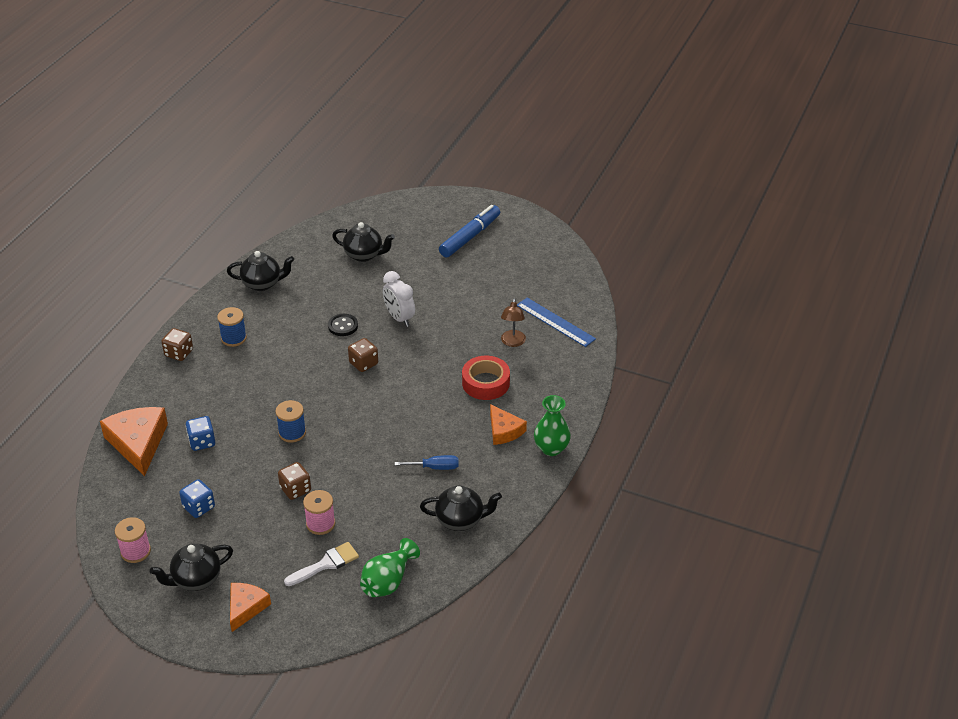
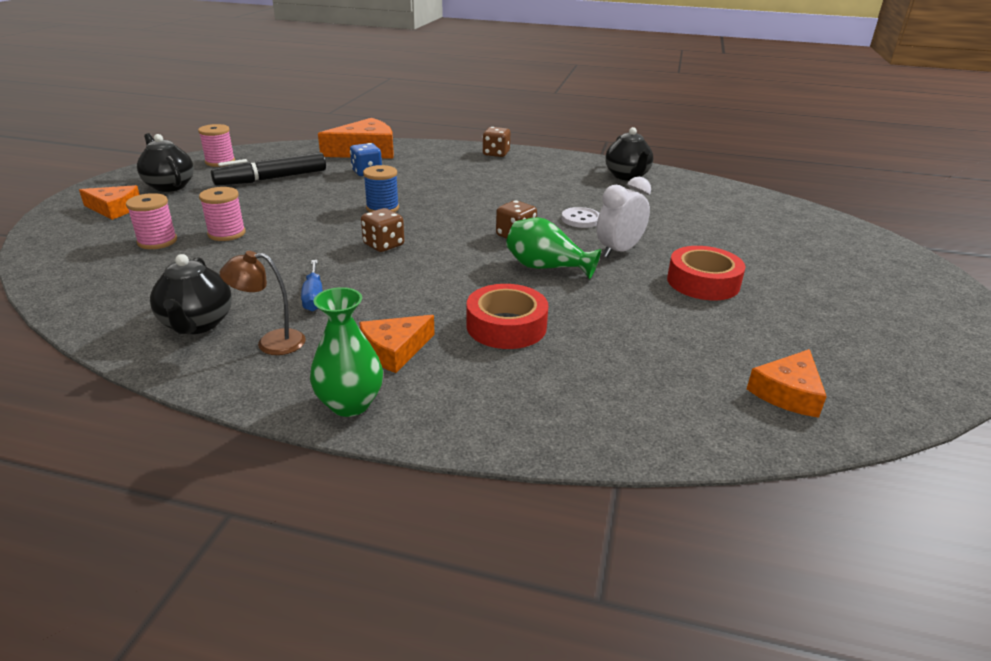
camera: 80 degrees right, 10 degrees down
(199, 507) = (272, 179): blue dice -> black marker
(233, 338) = (529, 171): blue spool -> none
(295, 489) = (288, 217): brown dice -> brown dice (383, 245)
(326, 564) = (157, 241): white brush -> pink spool
(343, 326) = (581, 219): black button -> white button
(364, 255) = (729, 221): black teapot -> none
(388, 581) = (104, 280): green vase -> green vase (546, 268)
(449, 292) = (703, 282): none -> red tape
(470, 237) = (852, 290): blue marker -> none
(512, 342) = (618, 345): brown lamp -> brown lamp (271, 342)
(555, 322) = (703, 389): blue ruler -> none
(561, 295) = (788, 393): none -> orange cheese

